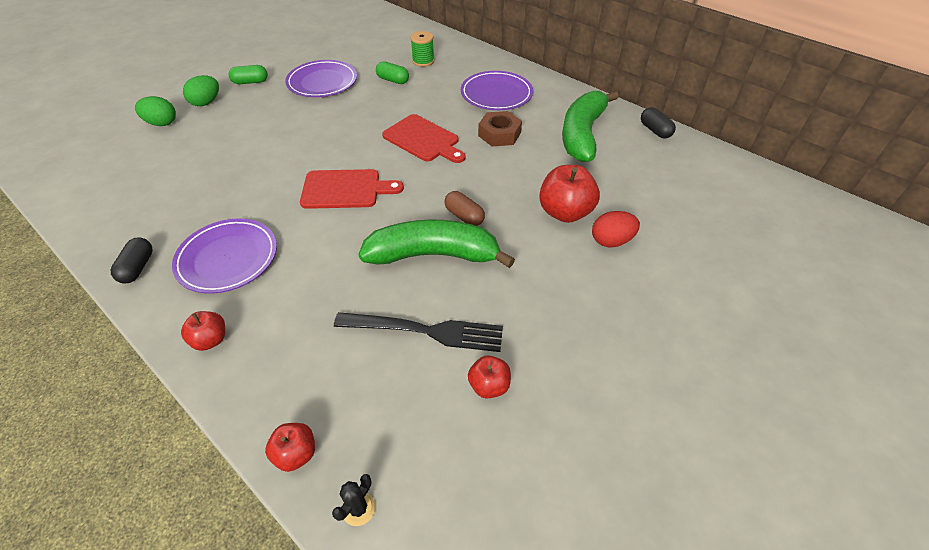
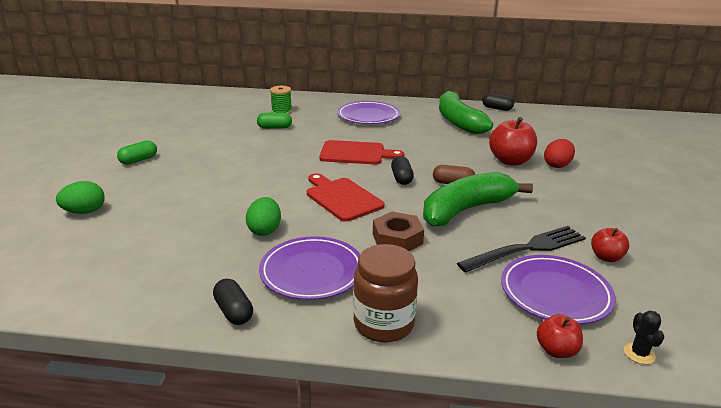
camera: 35 degrees left, 20 degrees down
(206, 102) = (113, 185): green egg -> green egg (265, 230)
(210, 340) = (383, 324): red apple -> brown jar
(322, 82) = (212, 143): purple plate -> purple plate (555, 293)
(345, 189) = (342, 198): red cutting board -> red cutting board turned 90 degrees counterclockwise
(425, 188) = (401, 178): none -> black capsule
(499, 134) = (405, 136): brown nut -> brown nut (397, 239)

